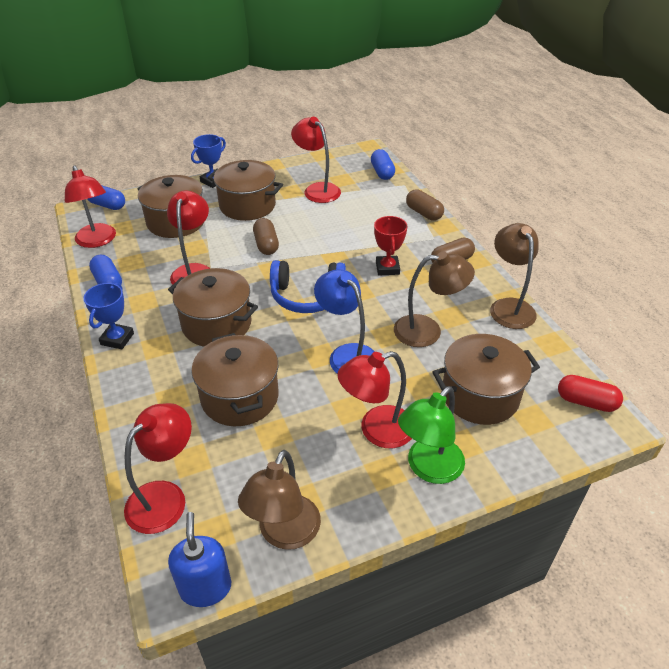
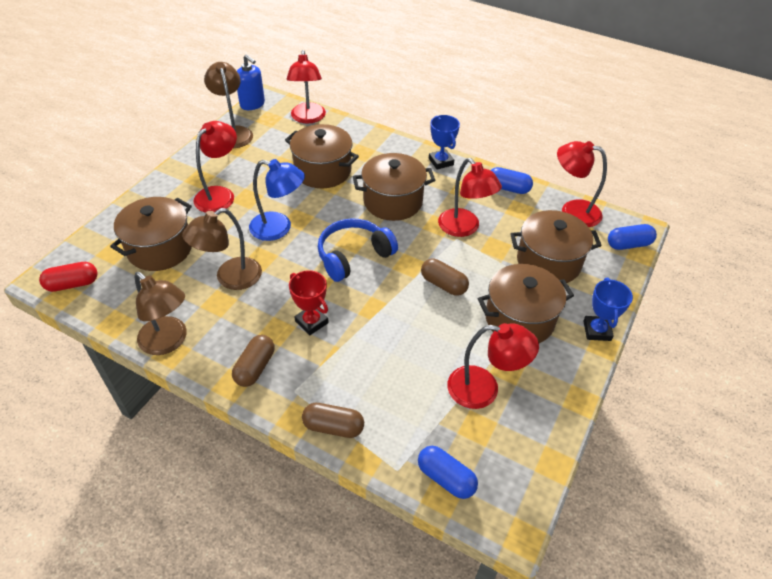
camera: 140 degrees right, 5 degrees up
(428, 468) = (173, 191): green lamp -> none

